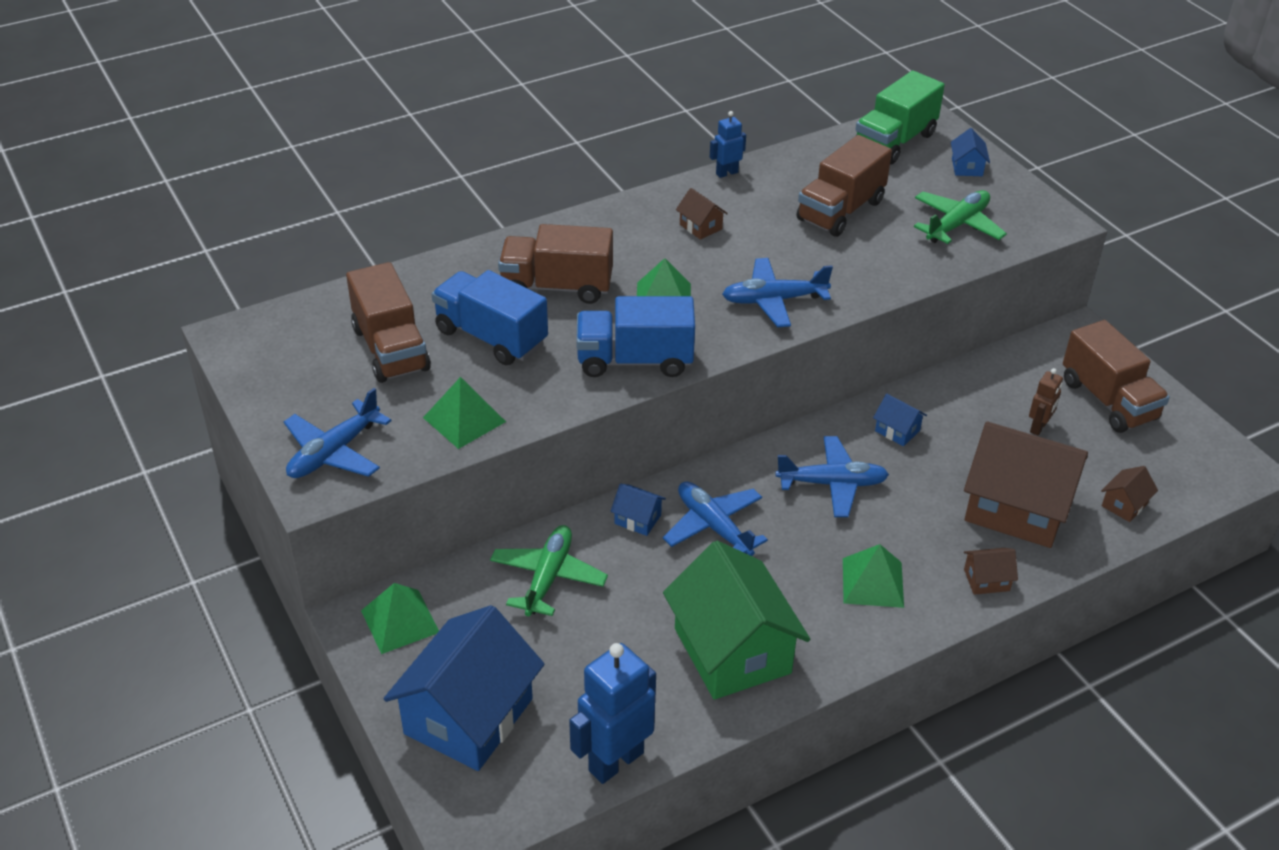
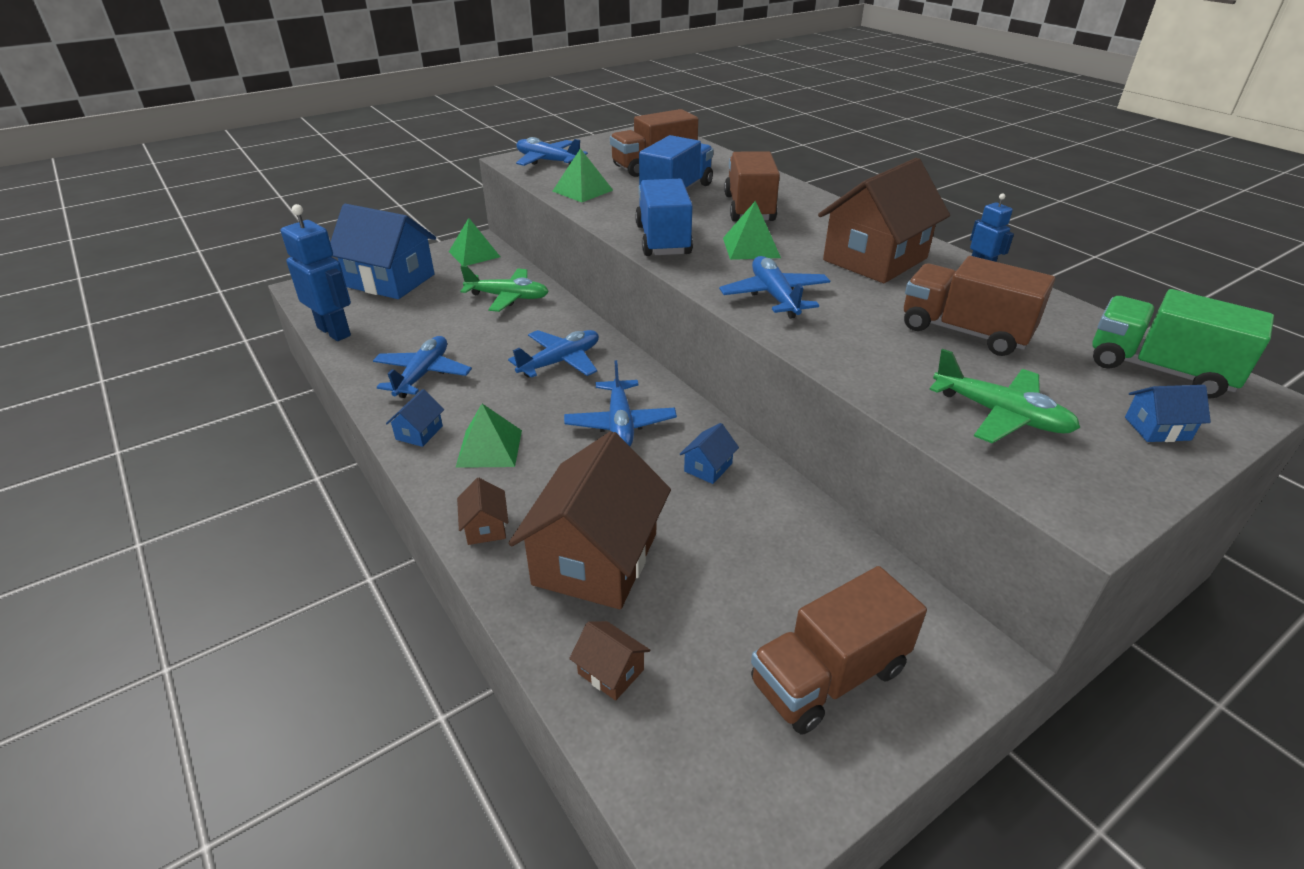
camera: 85 degrees right, 5 degrees down
(638, 519) = (568, 328): blue house -> blue house (419, 433)
(700, 227) = (875, 259): brown house -> brown house, size x2.43
(732, 651) = (422, 374): green house -> blue plane
(1038, 427) = (746, 590): brown robot -> none

